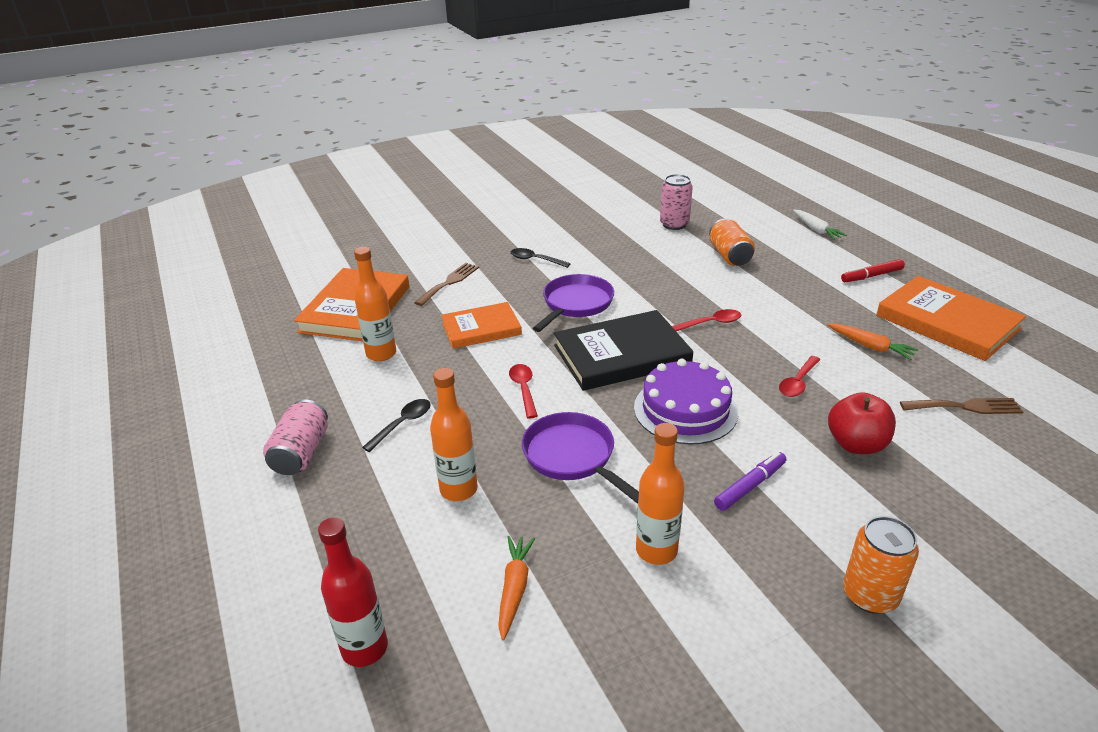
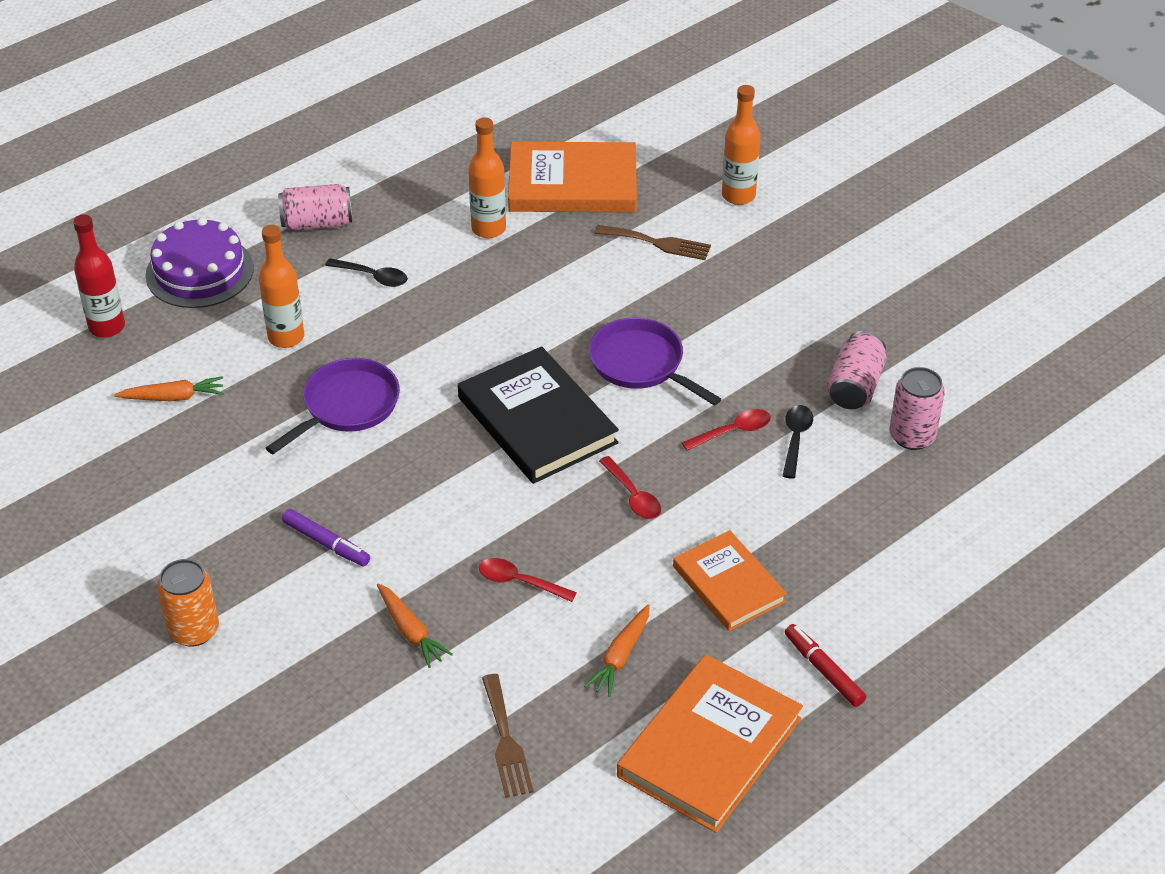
camera: 75 degrees right, 10 degrees up
(481, 328) = (560, 293): orange book -> orange book (729, 584)
(523, 389) = (450, 351): red spoon -> red spoon (732, 431)
(535, 260) = (744, 308): black spoon -> black spoon (795, 439)
(576, 304) = (641, 364): purple pan -> purple pan turned 150 degrees counterclockwise
(625, 235) = (855, 386): none -> pink can
(656, 550) = (228, 481): orange bottle -> orange bottle (738, 196)
(685, 410) = (443, 485): purple cake -> purple cake (199, 271)
(729, 256) = (829, 505): orange can -> none
(816, 230) = (963, 608): white carrot -> none
(856, 444) = (411, 631): red apple -> orange carrot

